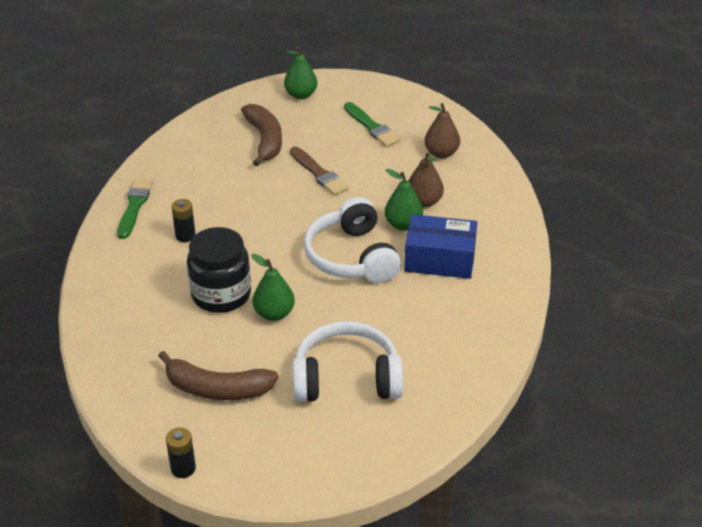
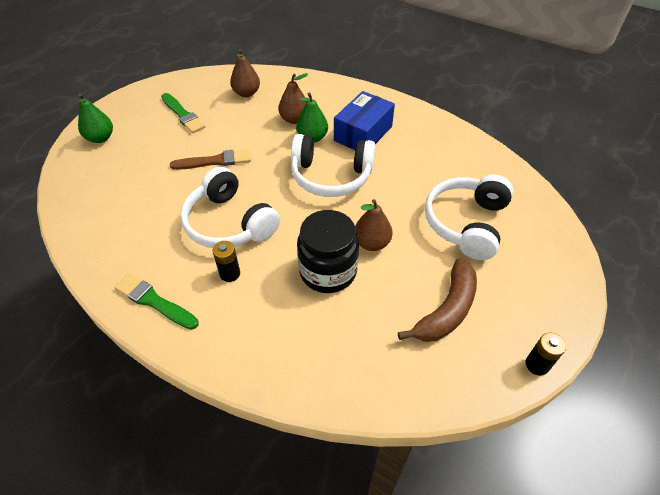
camera: 65 degrees left, 10 degrees up
(243, 213) = (229, 223): none -> white headphones
(265, 140) = (140, 178): brown banana -> none
(274, 313) = (371, 243): green pear -> brown pear
(371, 127) = (183, 115): green brush -> green brush turned 60 degrees clockwise

